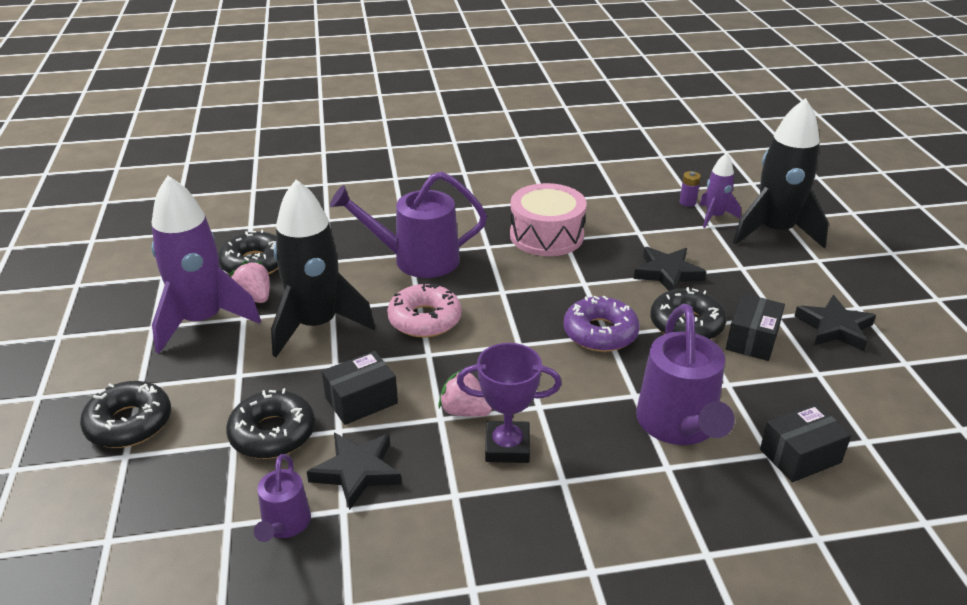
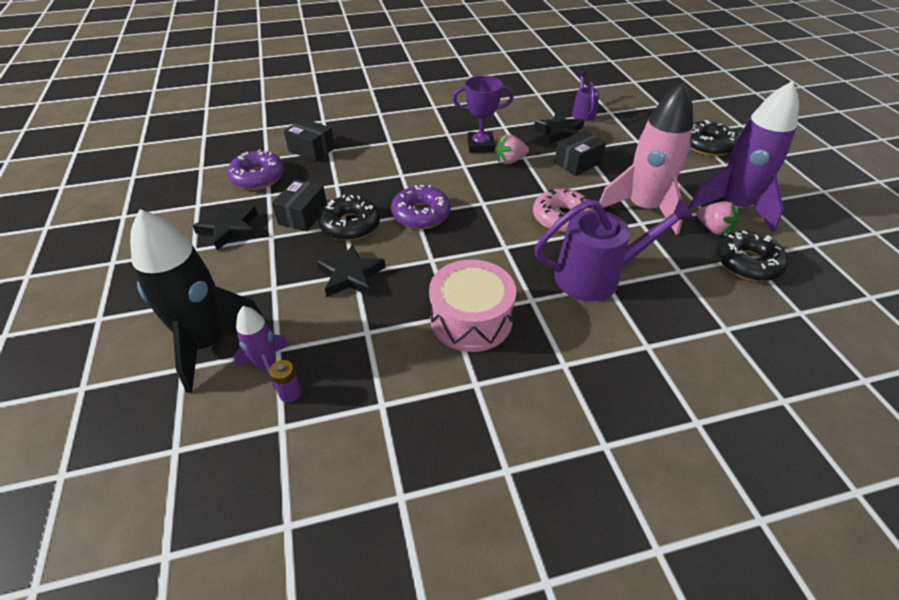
camera: 175 degrees right, 10 degrees up
(272, 433) = (619, 145): black donut -> none
(316, 325) = (643, 208): black rocket -> pink rocket
(464, 411) = (510, 161): pink strawberry -> pink strawberry turned 135 degrees clockwise
(679, 426) = (377, 160): purple watering can -> none
(800, 456) = (311, 150): black box -> black box turned 60 degrees clockwise
(854, 403) = (258, 177): none -> purple donut

